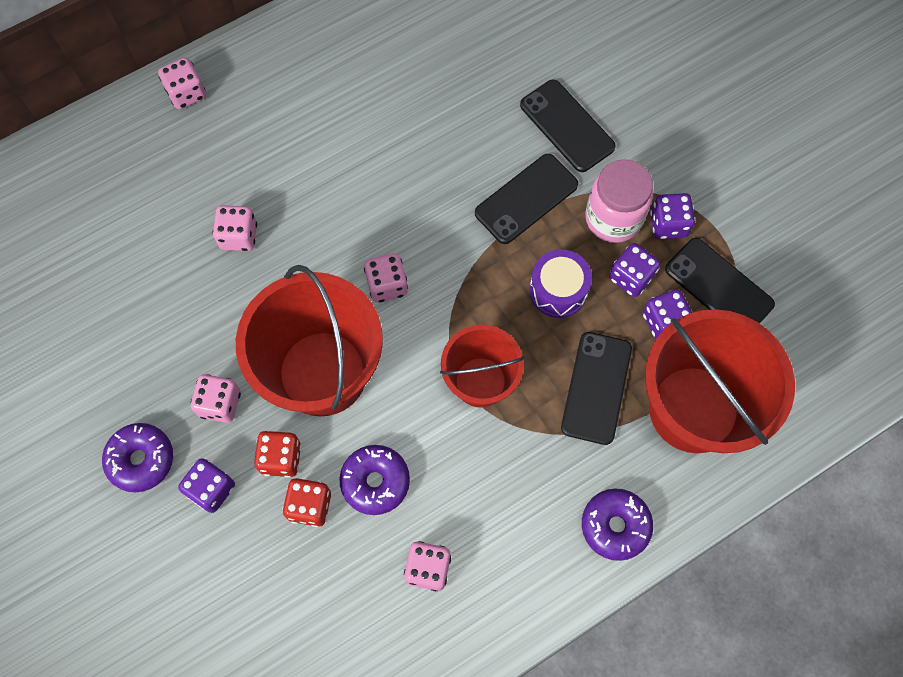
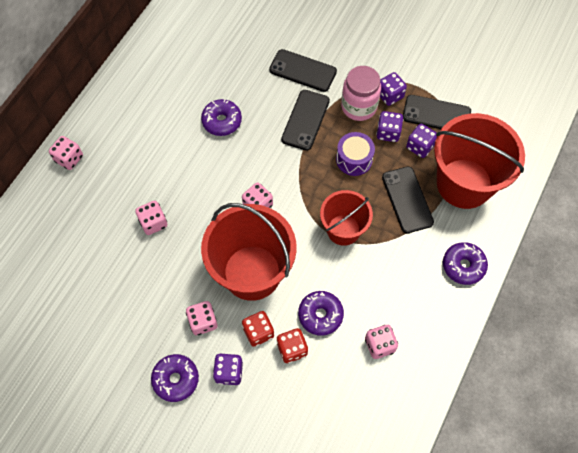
camera: 30 degrees left, 5 degrees down
(412, 142) = (222, 121): none -> purple donut

